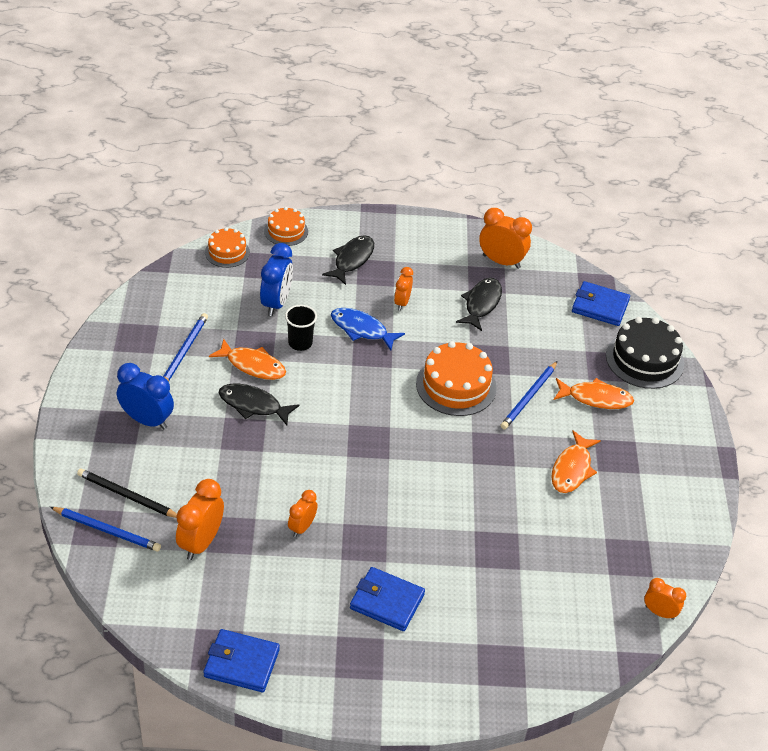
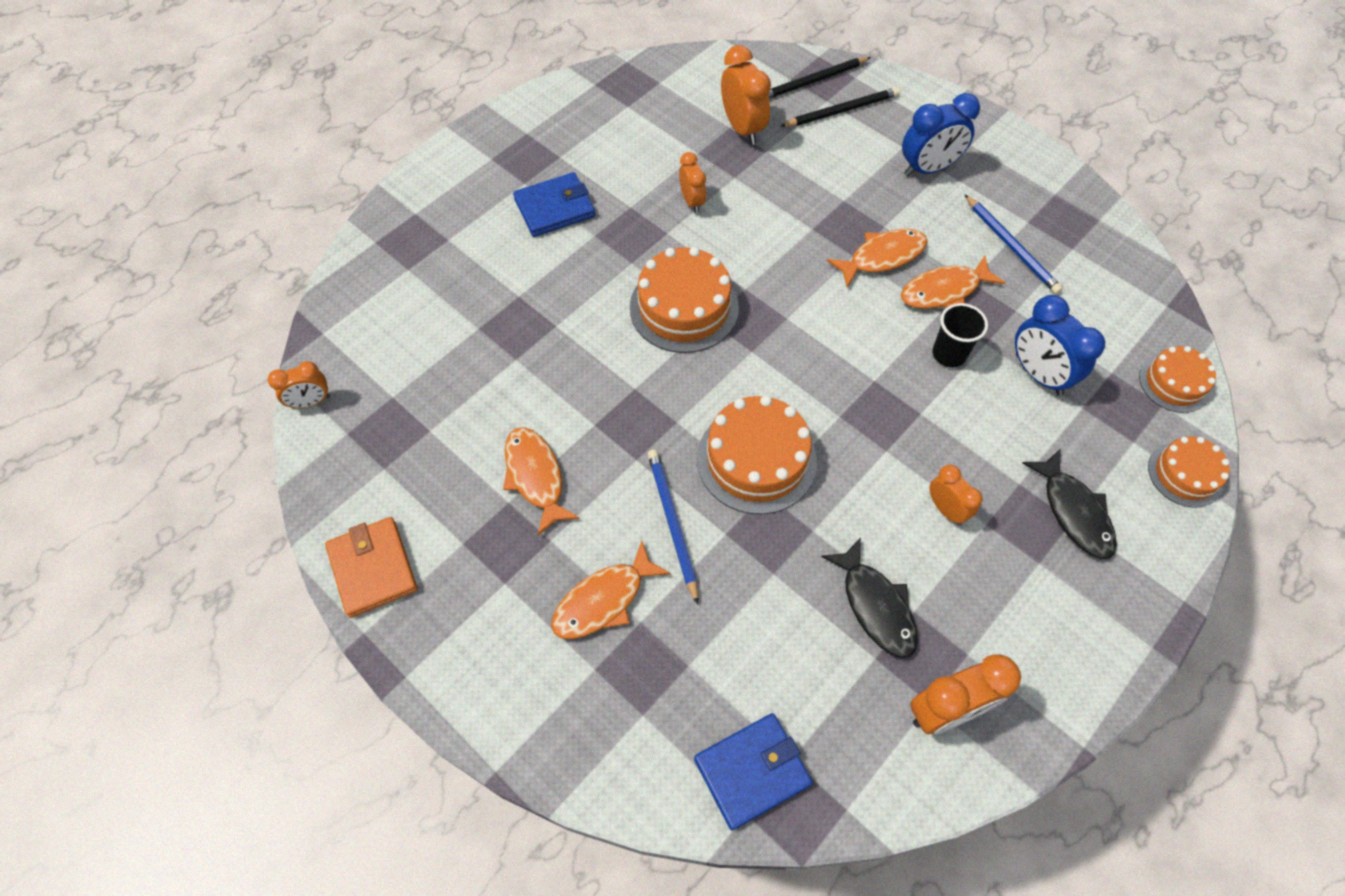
camera: 135 degrees right, 15 degrees up
(107, 530) = (813, 81): blue pencil -> black pencil
(241, 663) = (599, 89): blue wallet -> none
(253, 405) = (882, 257): black fish -> orange fish
(362, 329) = (927, 430): blue fish -> none
(393, 476) = (684, 307): none -> orange cake
(644, 359) = (608, 732): black cake -> none
(695, 499) = (373, 568): none -> orange wallet

